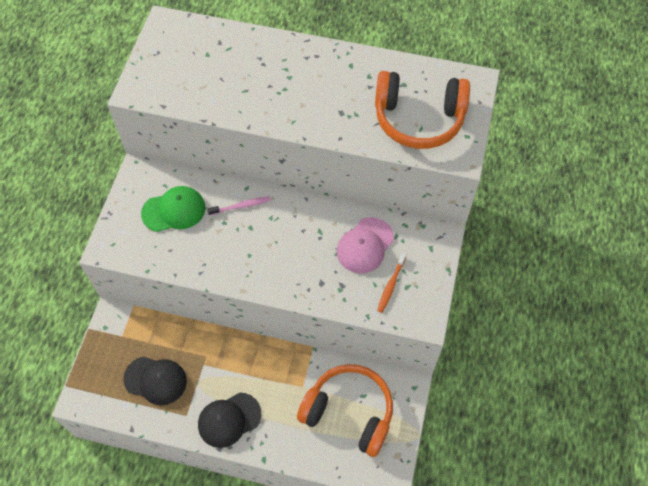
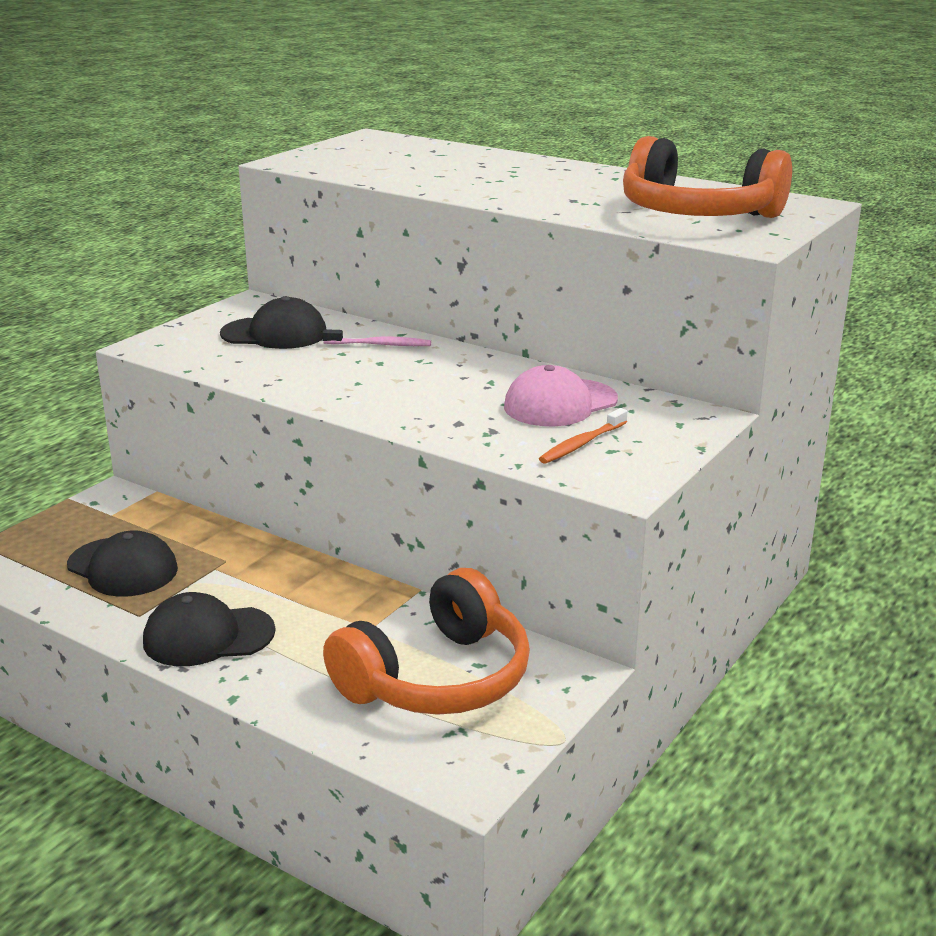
camera: 20 degrees right, 35 degrees down
(174, 210) = (274, 333): green cap -> black cap
(349, 412) = (437, 678): orange headphones -> orange headphones turned 90 degrees clockwise

